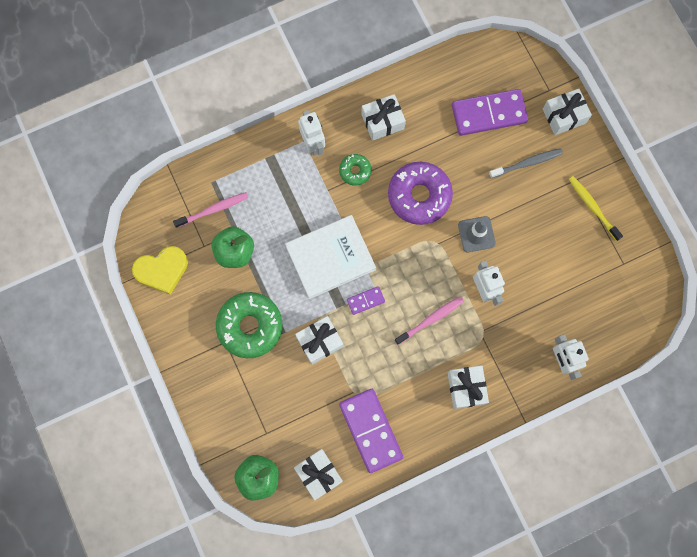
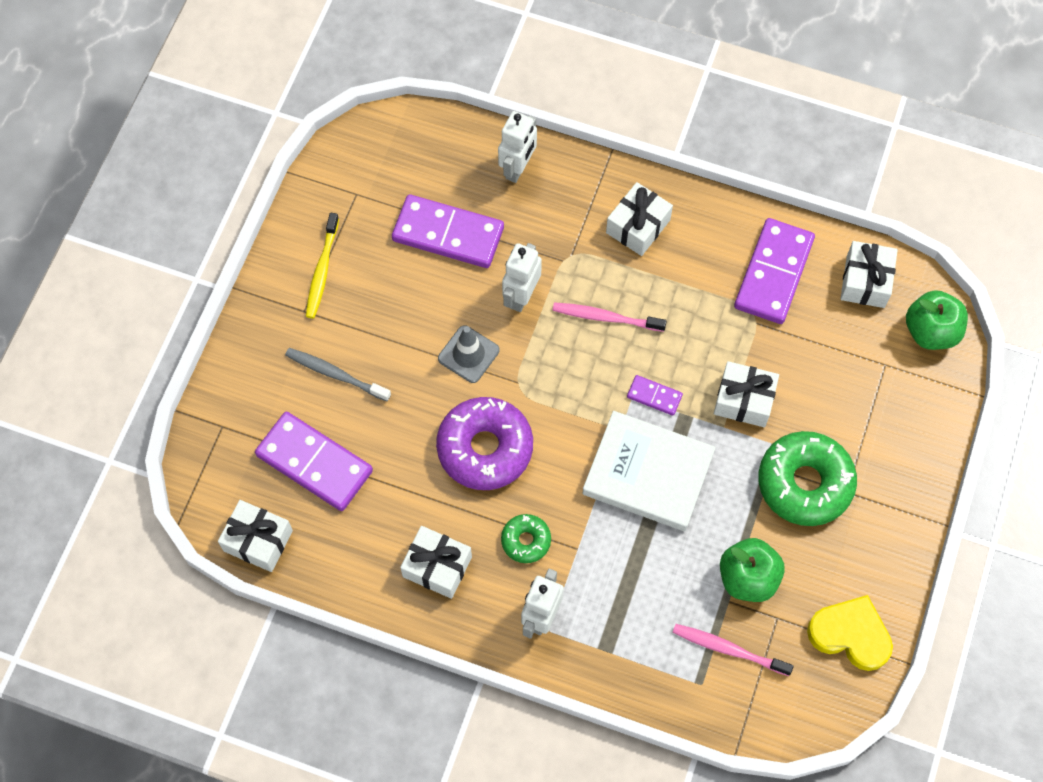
camera: 135 degrees left, 10 degrees down
(555, 287) = (448, 234): none -> purple domino
(564, 116) = (240, 385): white gift -> white gift (258, 540)

